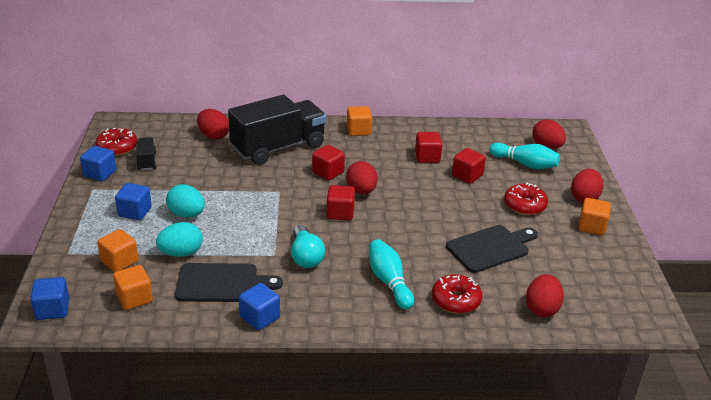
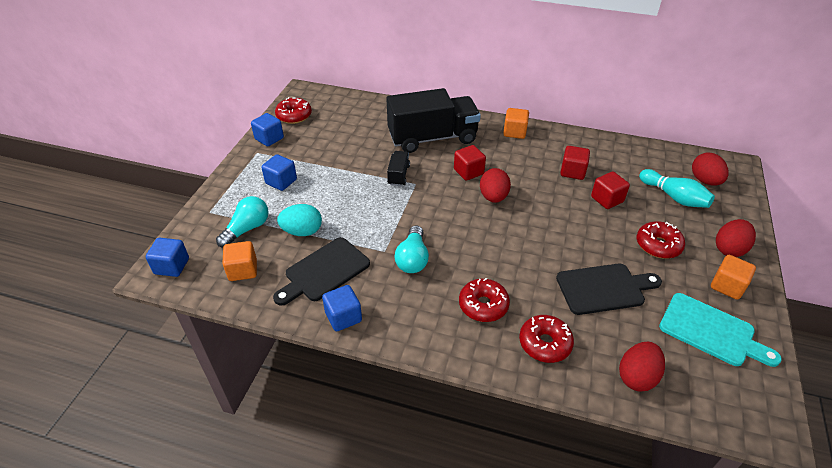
camera: 20 degrees right, 10 degrees up
(119, 261) = (247, 229): orange cube -> turquoise light bulb
(147, 161) = (313, 133): black truck -> black truck (398, 175)
(186, 214) = (324, 192): turquoise egg -> none
(213, 136) = (380, 117): red egg -> none
(221, 283) = (324, 271): black cutting board -> black cutting board turned 120 degrees clockwise
(340, 213) = (463, 218): red cube -> none
(389, 282) = (483, 305): turquoise bowling pin -> red donut
(589, 263) = (711, 331): none -> turquoise cutting board

